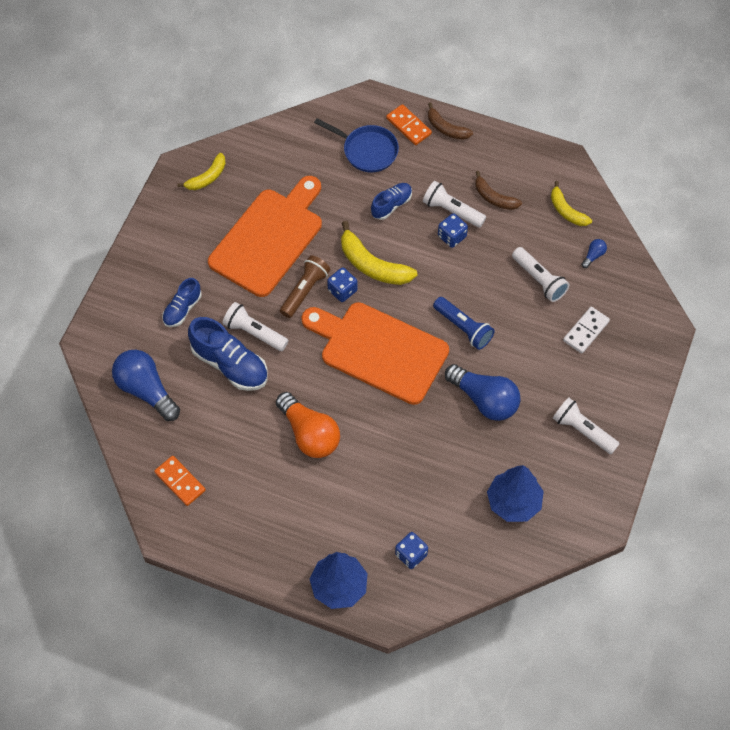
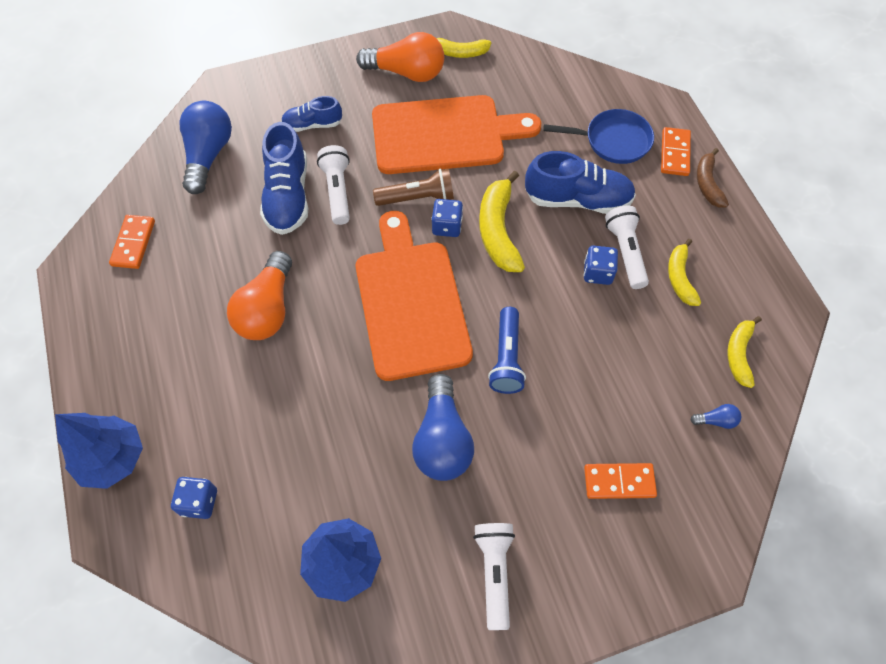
camera: 50 degrees right, 0 degrees up
(193, 221) = (406, 72): none -> orange light bulb
(367, 150) = (613, 141): blue pan -> blue pan turned 75 degrees counterclockwise
(391, 205) = (577, 200): blue shoe -> blue shoe, size x1.70
(494, 198) = (680, 277): brown banana -> yellow banana
(539, 280) = (632, 388): white flashlight -> none
(586, 331) = (619, 482): white domino -> orange domino

